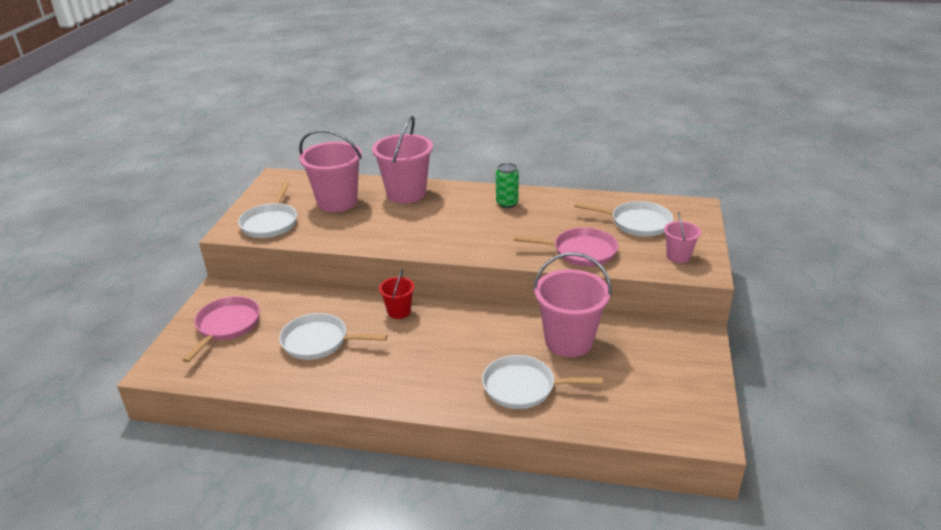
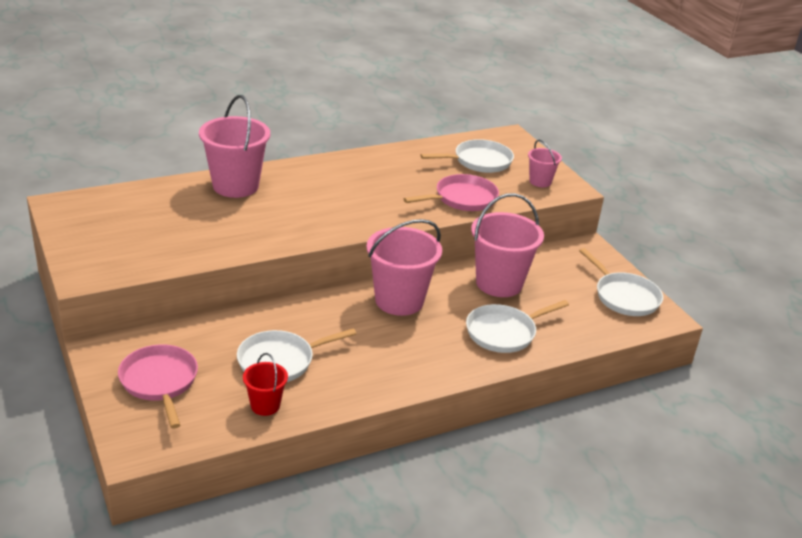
camera: 40 degrees left, 0 degrees up
(270, 223) = (121, 255): white pan -> white pan (624, 297)
(337, 202) = (170, 213): pink bucket -> pink bucket (399, 300)
(399, 311) = (325, 307): red bucket -> red bucket (265, 405)
(507, 203) = (348, 171): green can -> none

